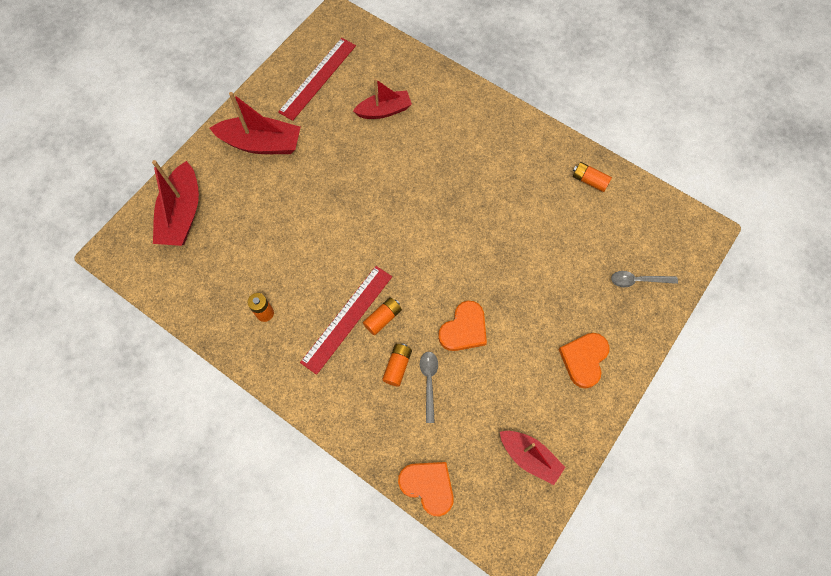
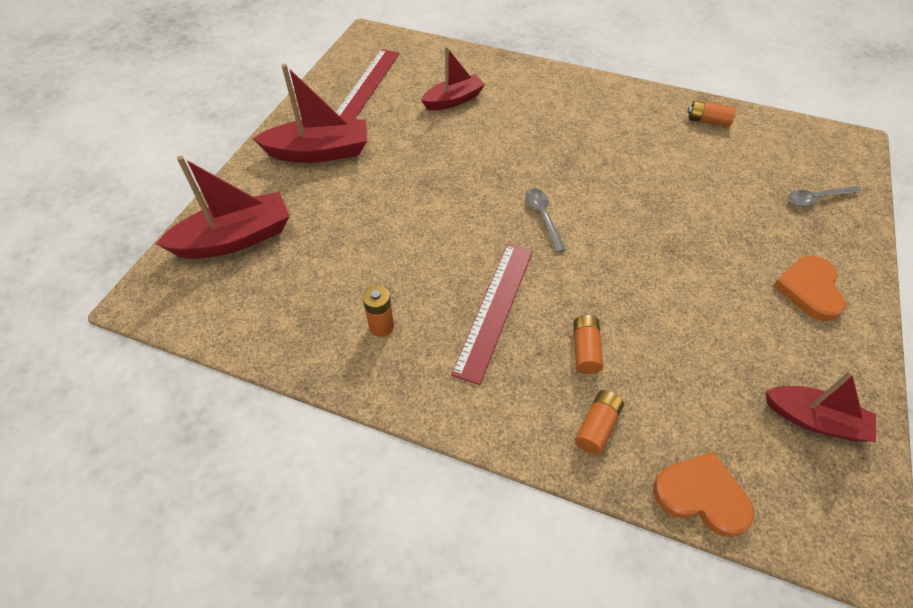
camera: 15 degrees left, 15 degrees down
(182, 214) = (235, 239): red boat -> red boat turned 105 degrees counterclockwise
(383, 318) = (541, 299): orange battery -> orange battery (597, 427)
(429, 382) = (635, 359): grey spoon -> grey spoon (543, 217)
(464, 329) = (648, 288): orange heart -> none

